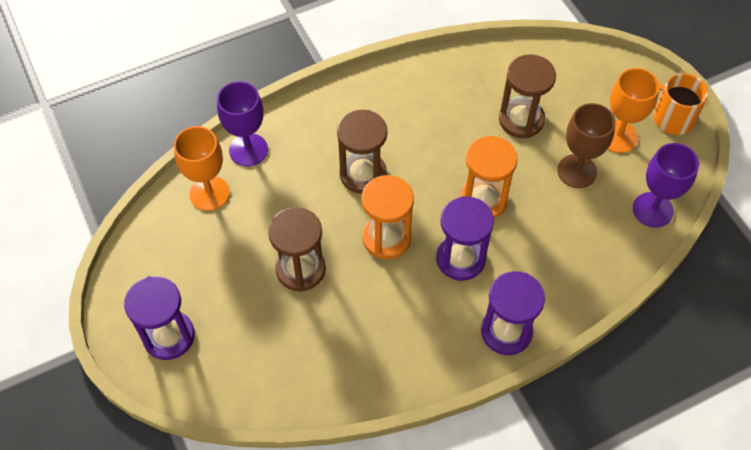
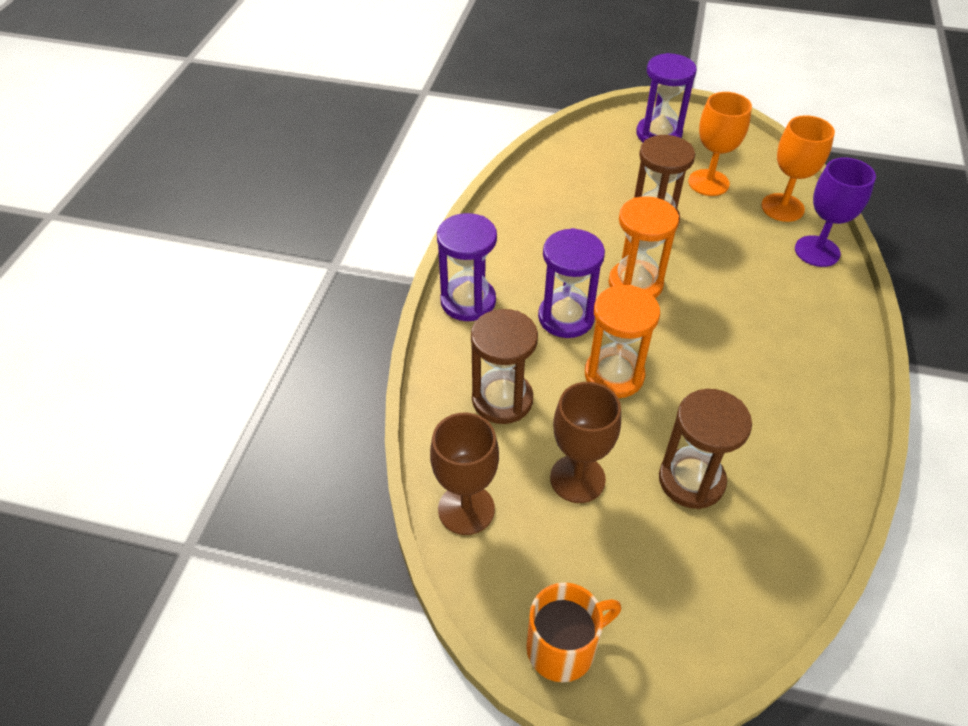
camera: 130 degrees right, 10 degrees down
(363, 174) = (723, 308): brown hourglass -> brown hourglass (502, 399)
(618, 137) = (587, 559): orange goblet -> orange goblet (708, 183)
(652, 210) = (466, 509): purple goblet -> brown goblet

